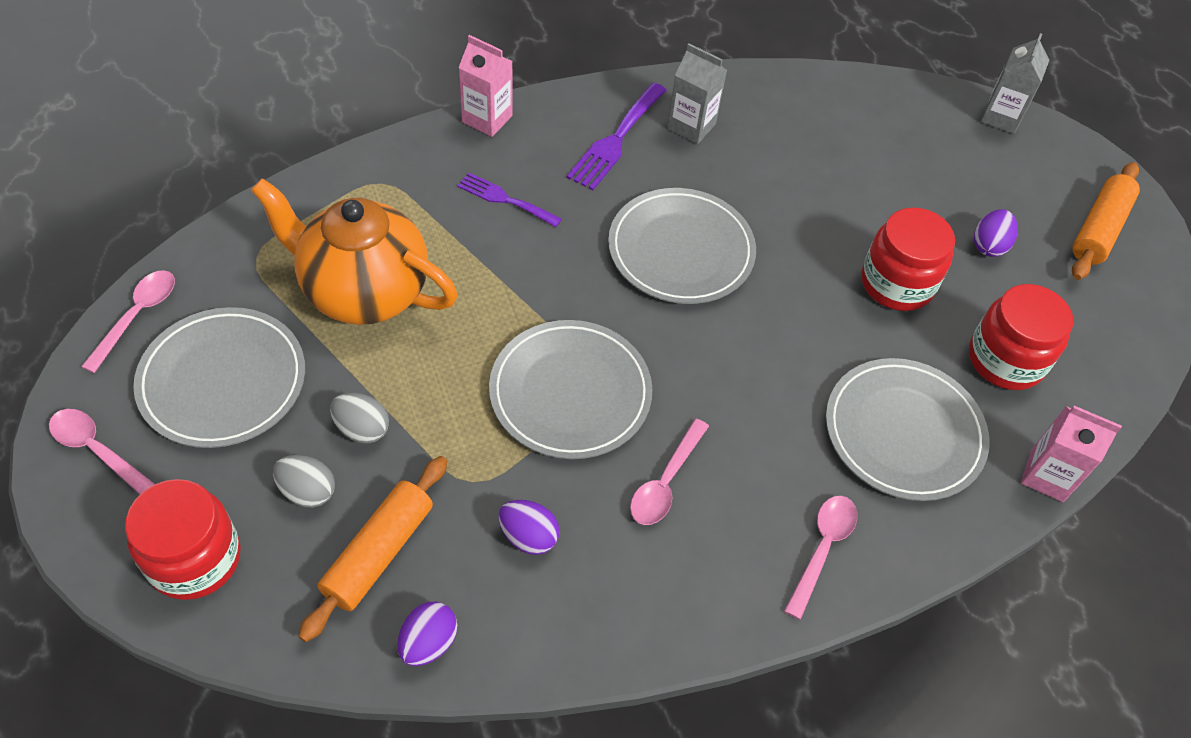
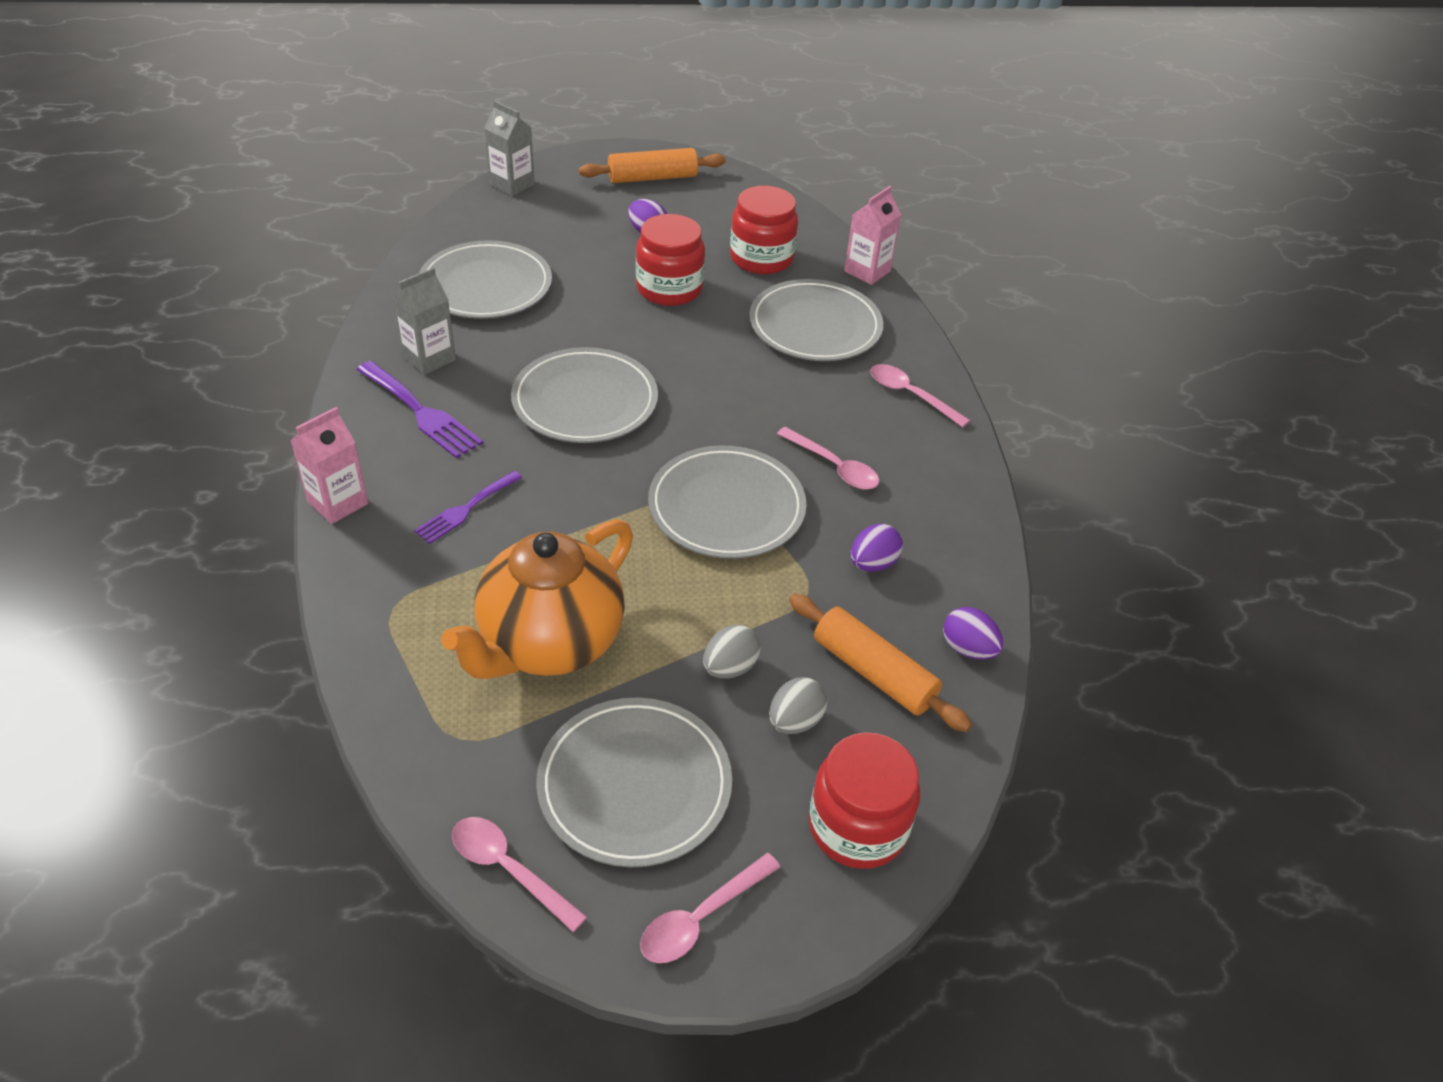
camera: 75 degrees left, 10 degrees down
(818, 138) = (486, 286): none -> grey plate
(1098, 230) = (652, 178): orange rolling pin -> orange rolling pin turned 60 degrees counterclockwise

